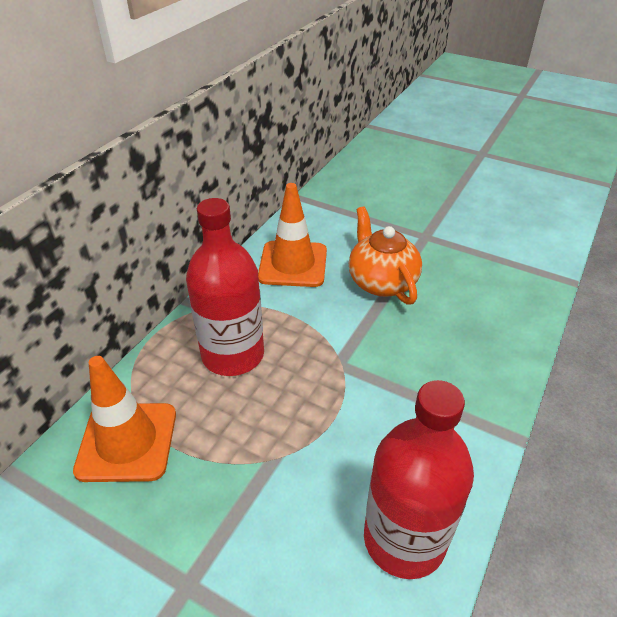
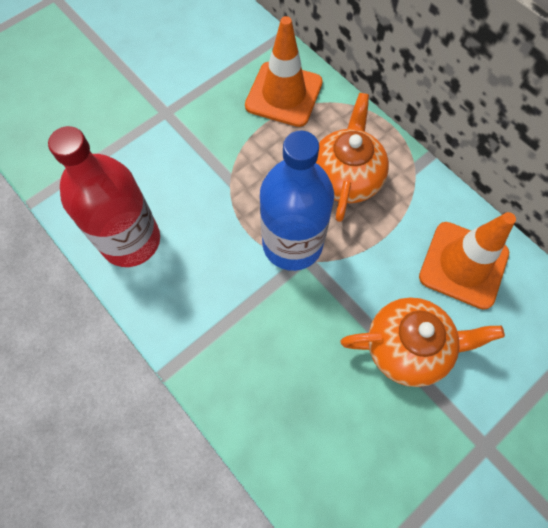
camera: 110 degrees right, 25 degrees up
(233, 355) = (346, 177): red bottle -> orange teapot
(328, 377) = (292, 244): none -> blue bottle

